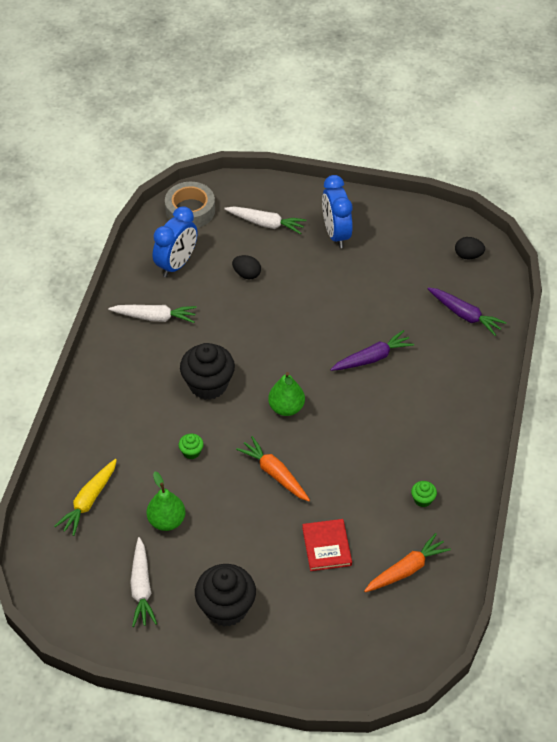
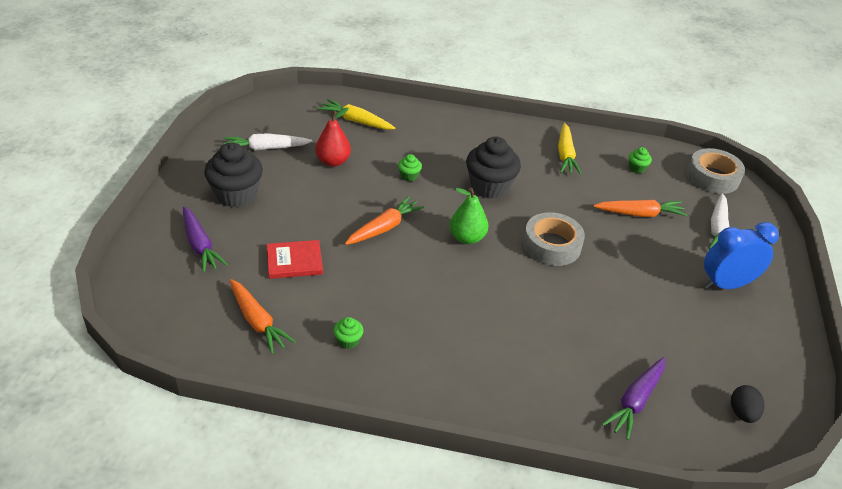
camera: 85 degrees right, 10 degrees down
(155, 317) = (565, 155): white carrot -> yellow carrot
(167, 521) = (333, 161): green pear -> red pear
(177, 264) = (637, 168): blue clock -> green cupcake
(247, 274) = (640, 214): black egg -> orange carrot
(293, 345) = (552, 245): none -> grey tape
(372, 358) = (546, 308): purple carrot -> purple carrot (200, 245)

